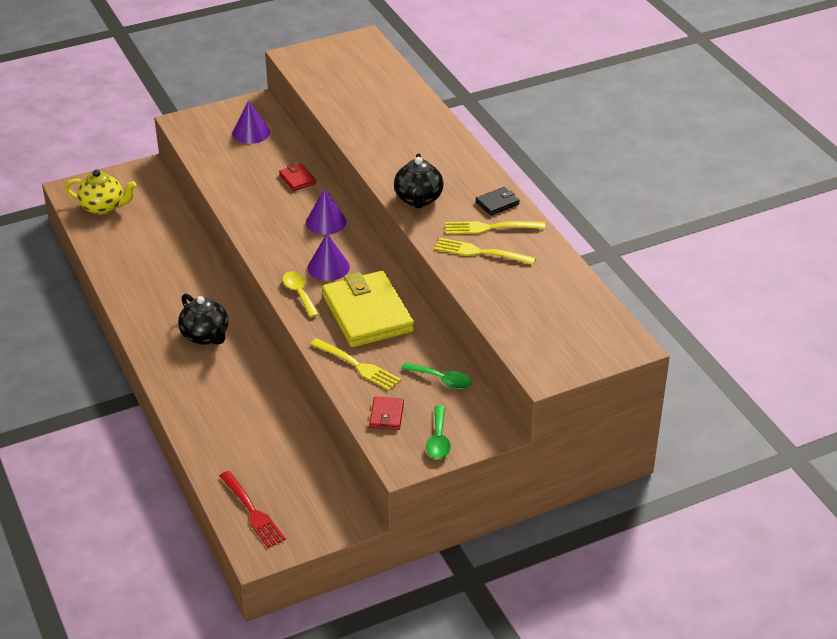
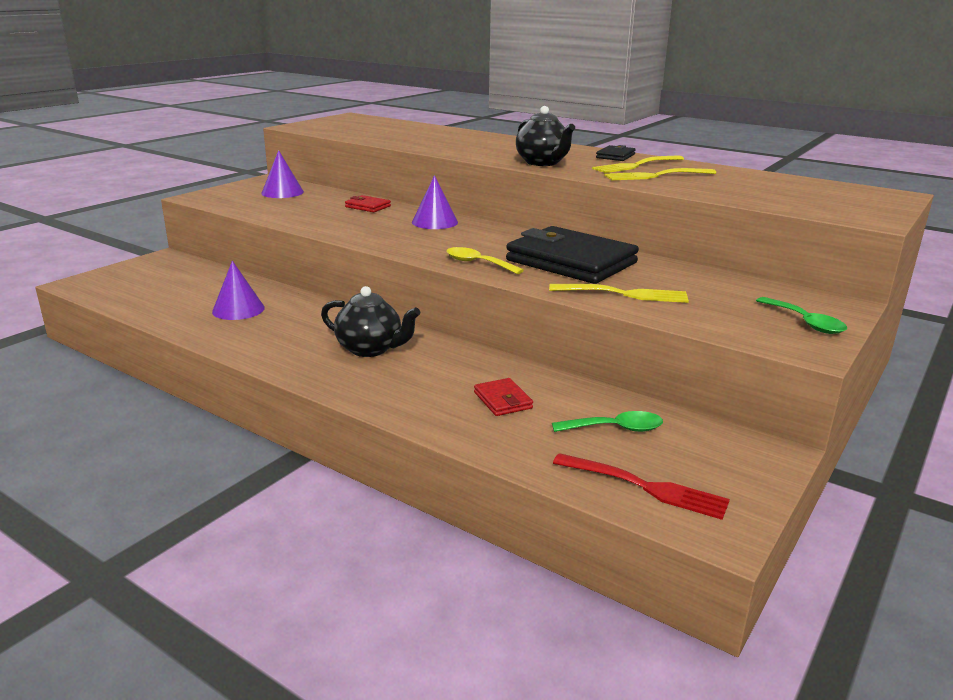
camera: 30 degrees left, 15 degrees down
(103, 207) = (135, 287): yellow teapot -> none
(328, 267) = (481, 244): purple cone -> purple cone (238, 309)
(367, 314) = (571, 262): yellow wallet -> black wallet
(386, 415) = (720, 319): red wallet -> red wallet (503, 400)
(442, 380) = (723, 284): green spoon -> green spoon (615, 429)

